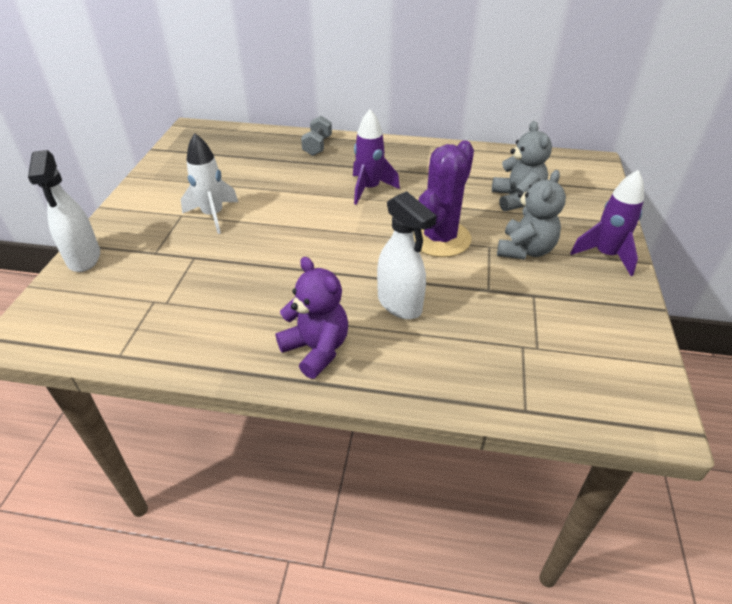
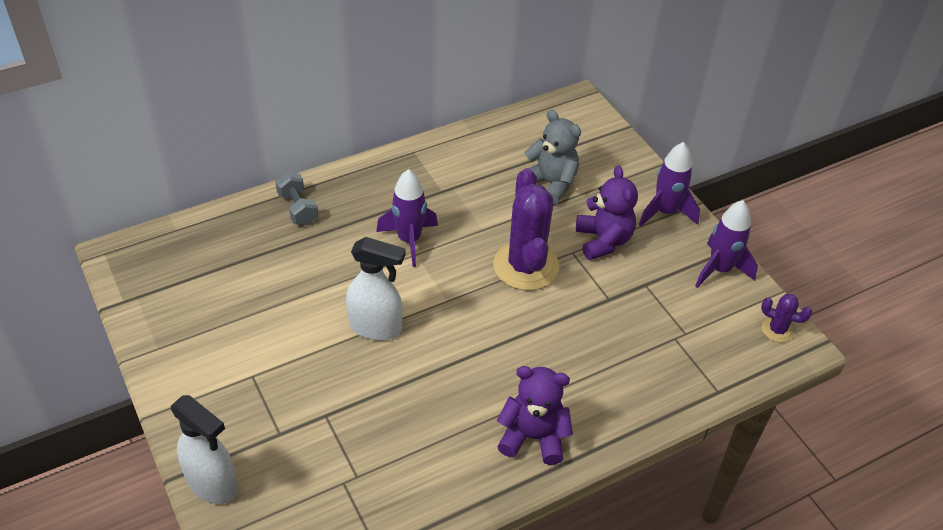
camera: 40 degrees left, 5 degrees up
(213, 215) = (287, 357): white rocket -> none
(400, 304) = (556, 354): white spray bottle -> white spray bottle (376, 327)
(525, 250) = (603, 240): grey teddy bear -> purple teddy bear
(622, 317) = (720, 270): none -> purple rocket
(644, 394) = (777, 330): none -> purple cactus

